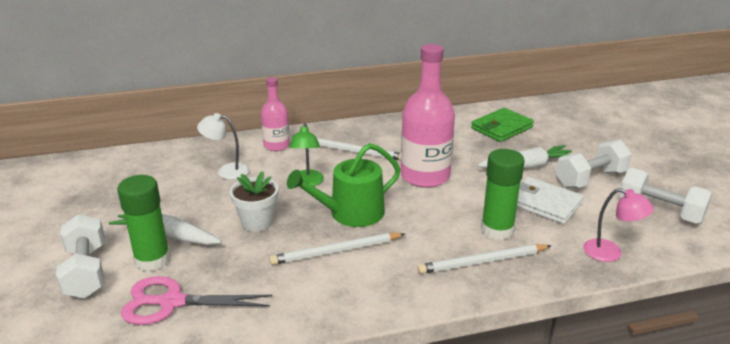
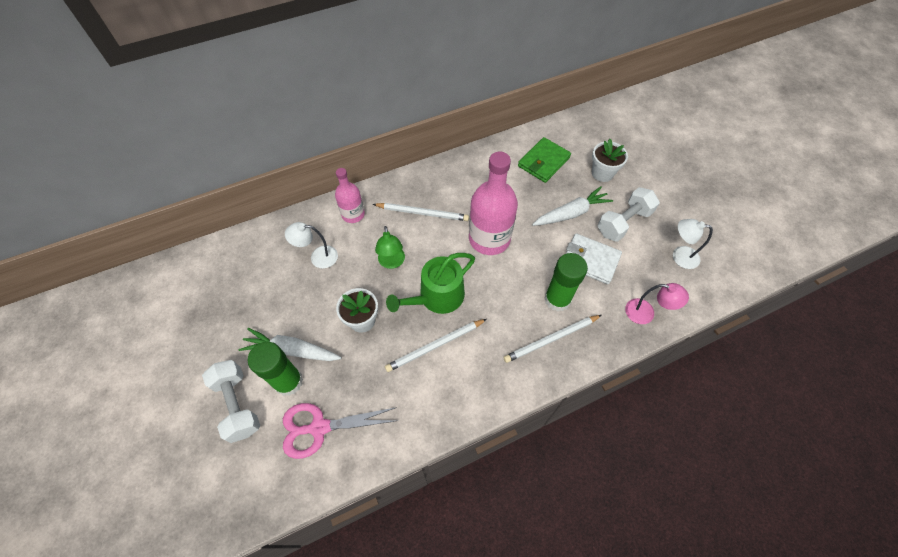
camera: 10 degrees left, 30 degrees up
(569, 141) = (602, 173): none -> white flower pot
(660, 211) = (679, 256): white dumbbell -> white lamp

